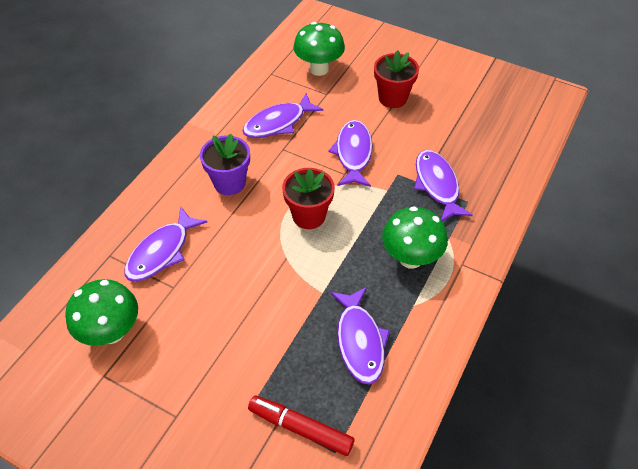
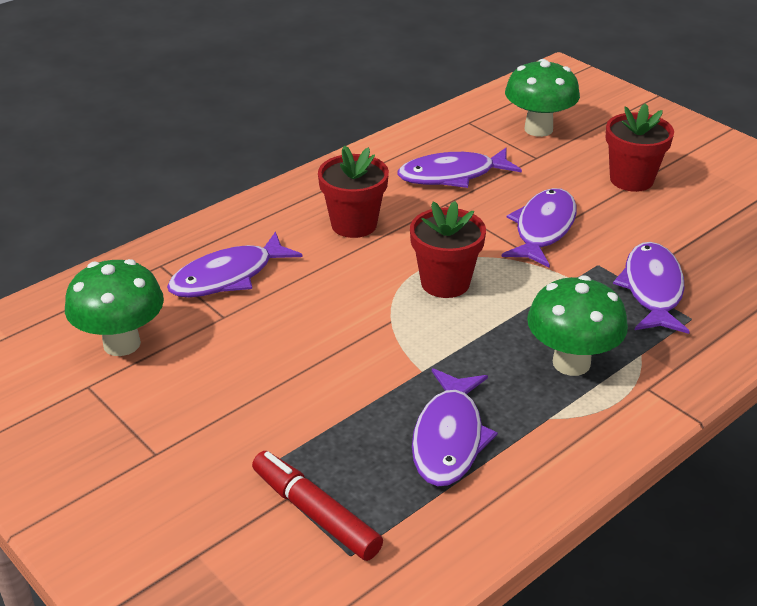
camera: 20 degrees right, 15 degrees down
(229, 183) = (354, 224): purple flower pot -> red flower pot

